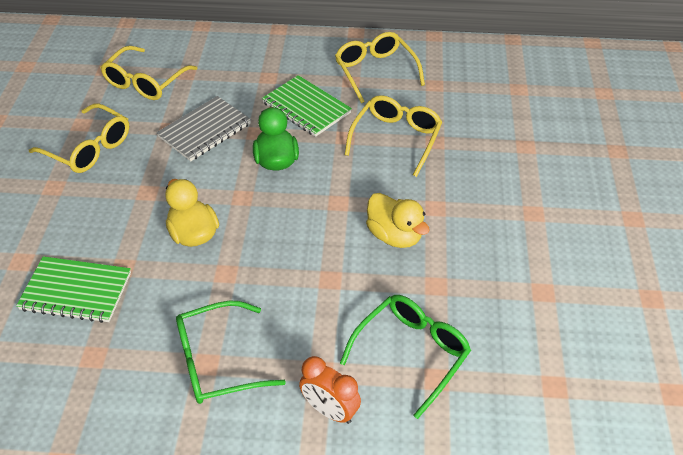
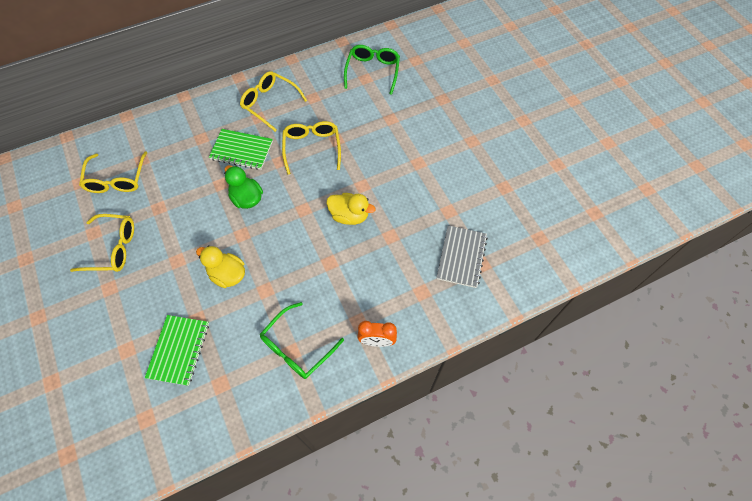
camera: 30 degrees left, 15 degrees up
(76, 291) = (179, 350): green notebook -> green notebook turned 60 degrees counterclockwise
(205, 130) = (185, 198): grey notebook -> grey notebook (461, 257)
(411, 353) = (400, 284): green glasses -> green glasses (372, 71)

